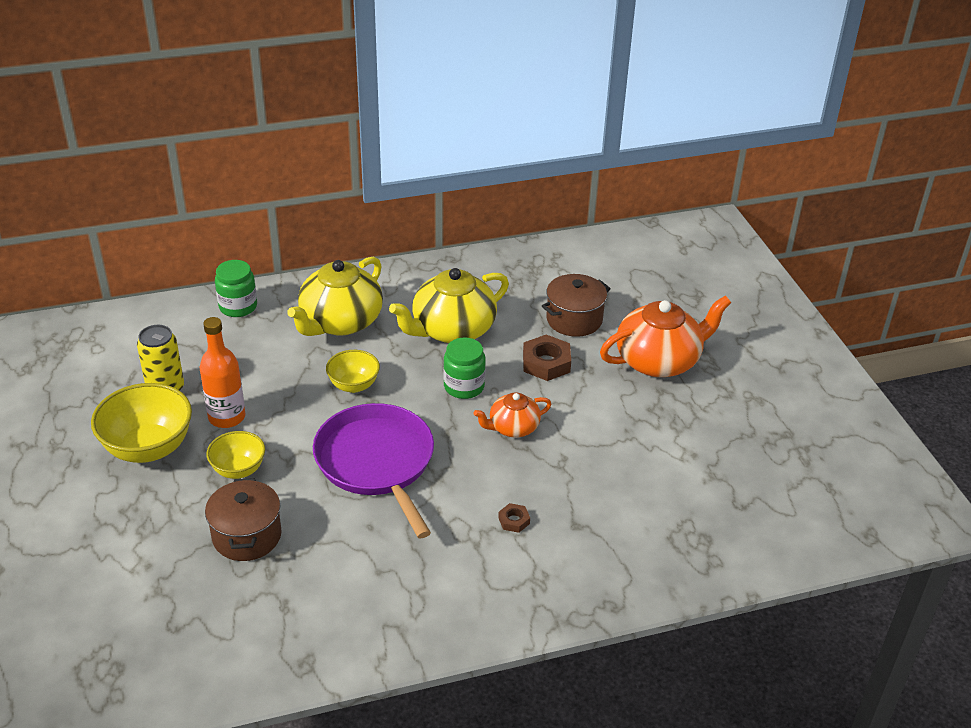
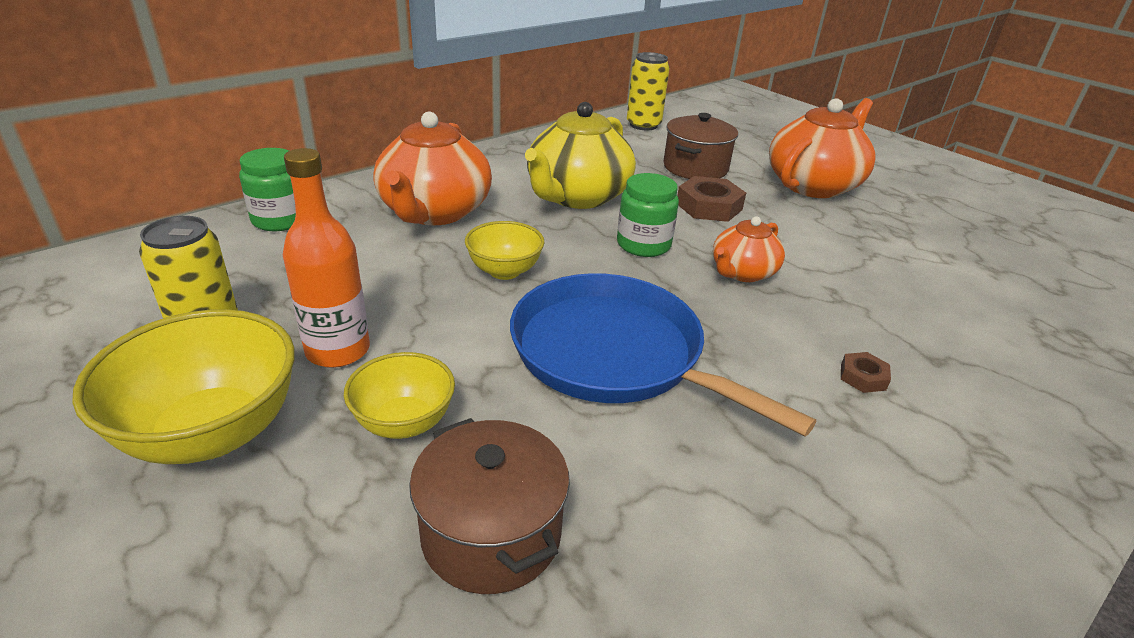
camera: 25 degrees left, 5 degrees down
(340, 322) = (434, 212): yellow teapot -> orange teapot
(377, 462) = (614, 354): purple pan -> blue pan
(575, 258) = (643, 125): none -> yellow can

